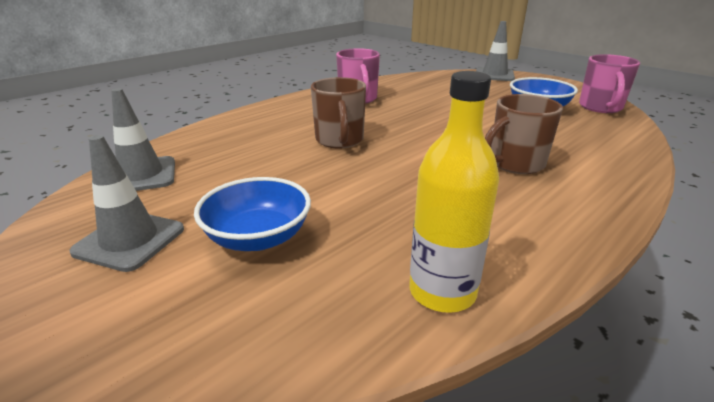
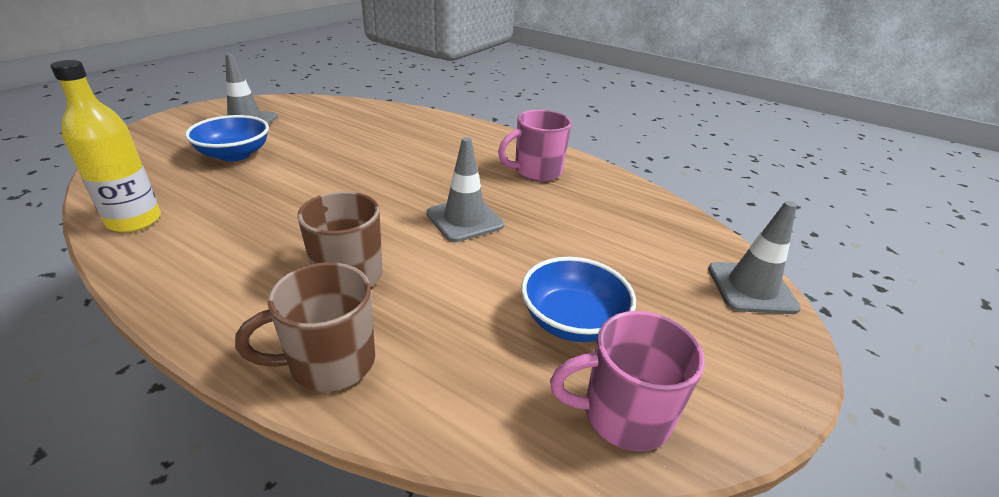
camera: 75 degrees right, 5 degrees up
(141, 175) = (333, 109): grey traffic cone -> grey traffic cone (464, 219)
(339, 140) = (405, 169): brown mug -> brown mug (330, 363)

